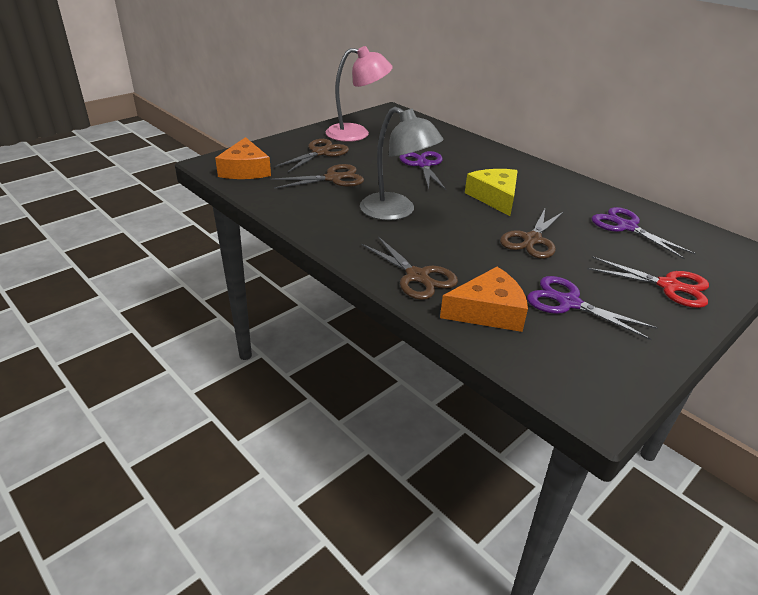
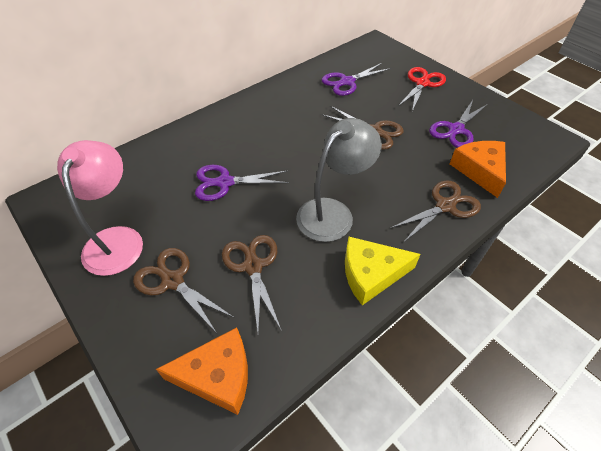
camera: 85 degrees left, 15 degrees up
(495, 197) = (301, 141): yellow cheese -> yellow cheese (371, 274)

